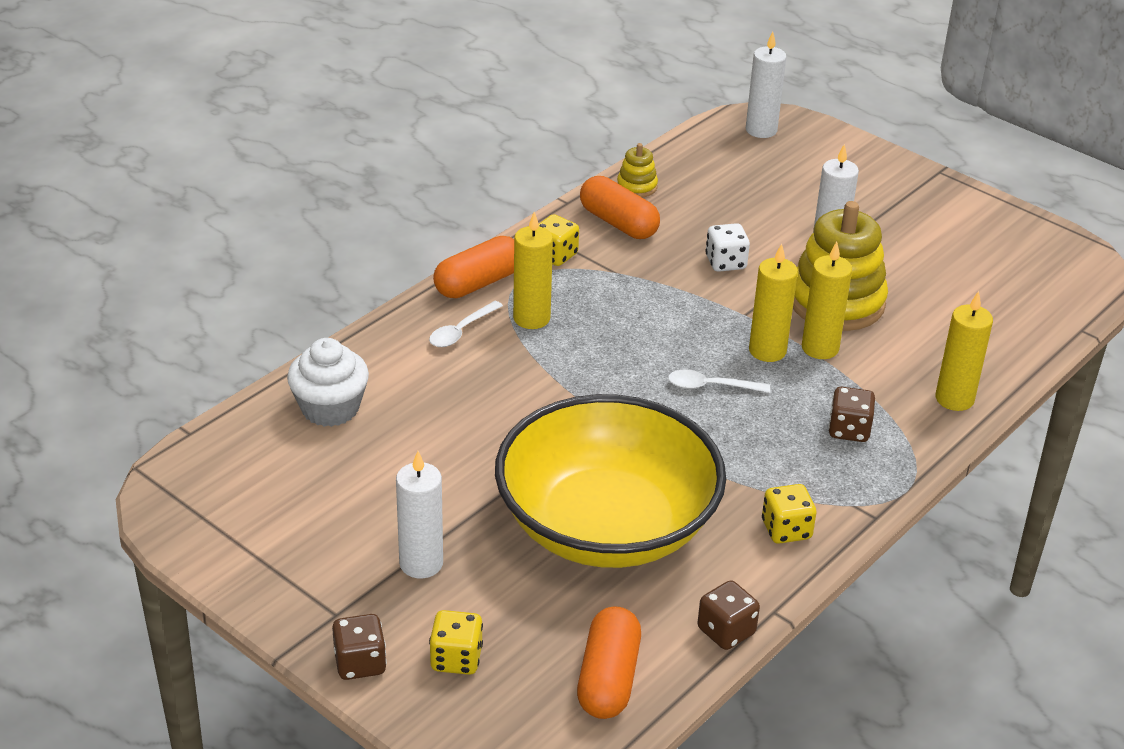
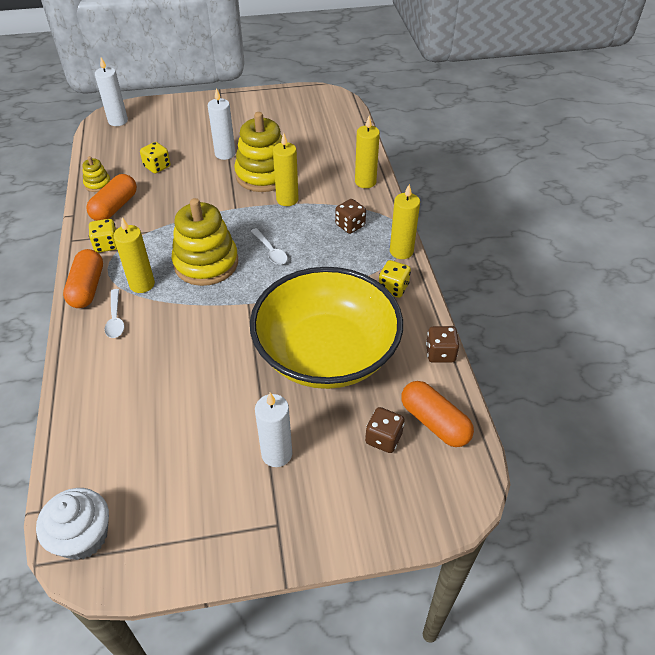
camera: 50 degrees left, 10 degrees up
(330, 408) = (105, 419): white cupcake -> white cupcake (83, 536)
(360, 663) = (328, 536): brown dice -> brown dice (383, 438)
(456, 659) = (364, 483): yellow dice -> yellow dice (157, 167)
(618, 223) = (115, 207): orange capsule -> orange capsule turned 60 degrees counterclockwise
(624, 346) = (206, 263): none -> yellow stacking toy
(710, 386) = (270, 251): white spoon -> white spoon turned 75 degrees counterclockwise
(725, 263) = (192, 191): white dice -> none
(767, 351) = (269, 217): yellow candle -> yellow candle (401, 251)

